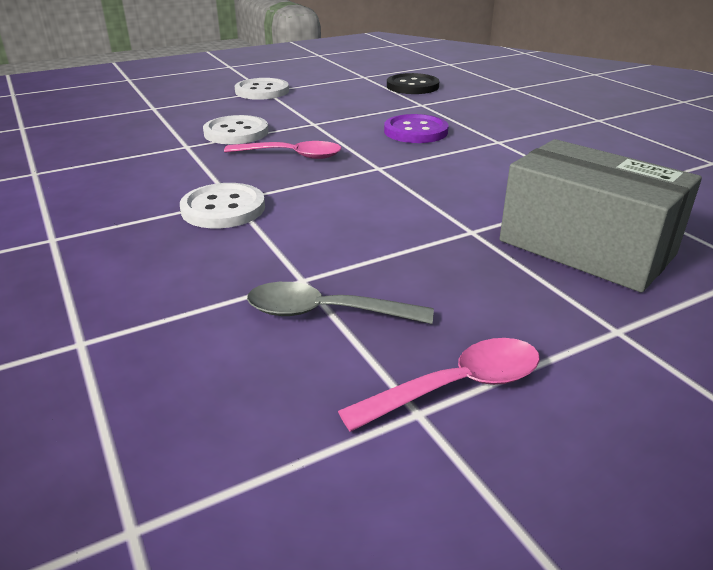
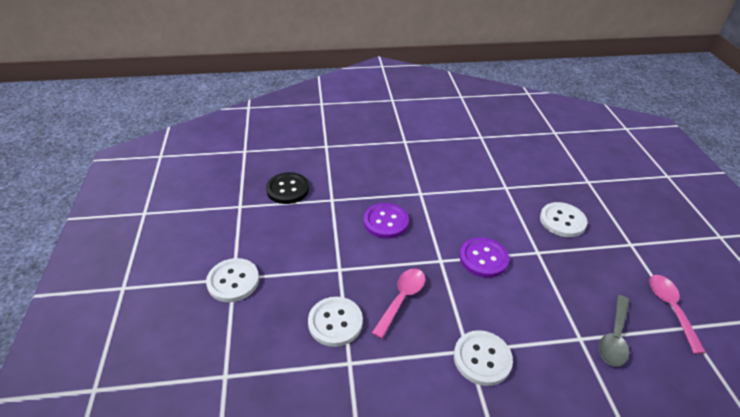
camera: 70 degrees left, 10 degrees up
(410, 192) = (483, 258): none -> purple button
(586, 247) = (562, 221): grey box -> white button

